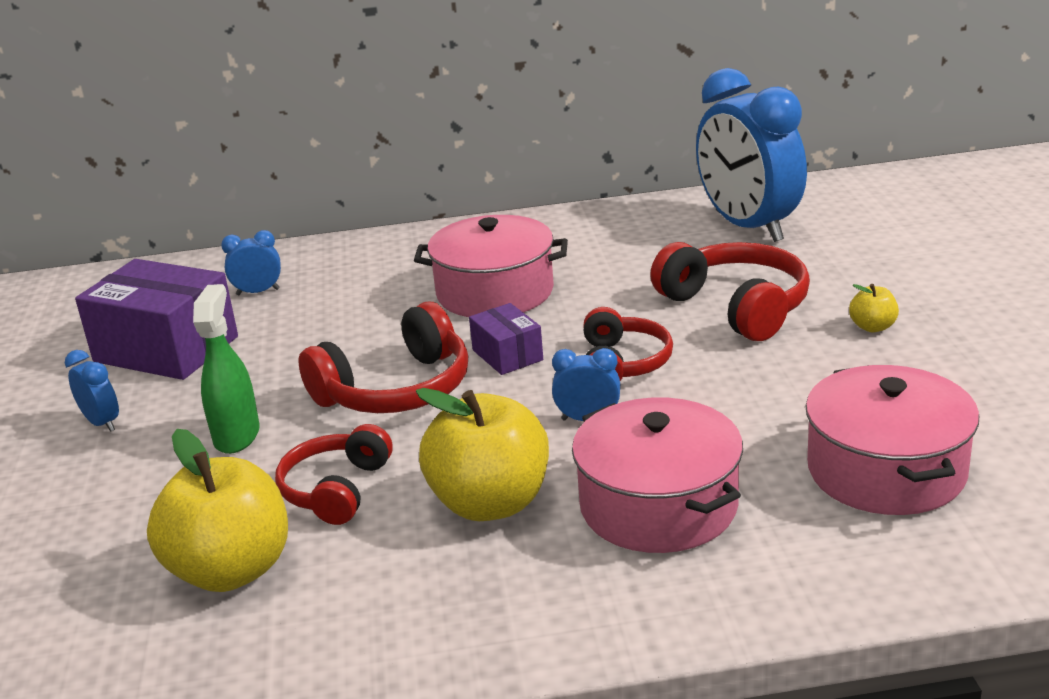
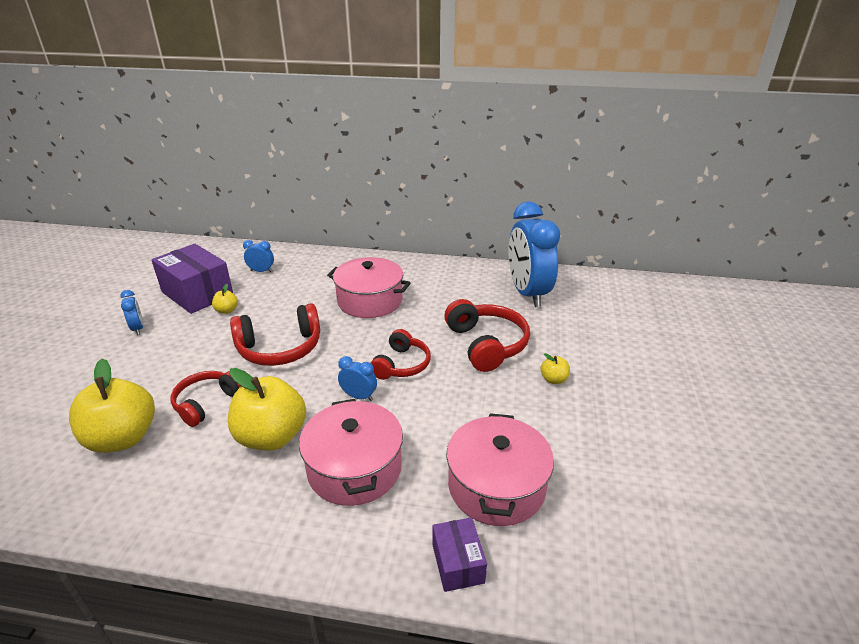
camera: 15 degrees right, 5 degrees up
(237, 436) = (188, 354): green spray bottle -> none
(248, 361) = (227, 310): none -> yellow apple
(507, 355) = (348, 342): purple box -> purple box (458, 563)

